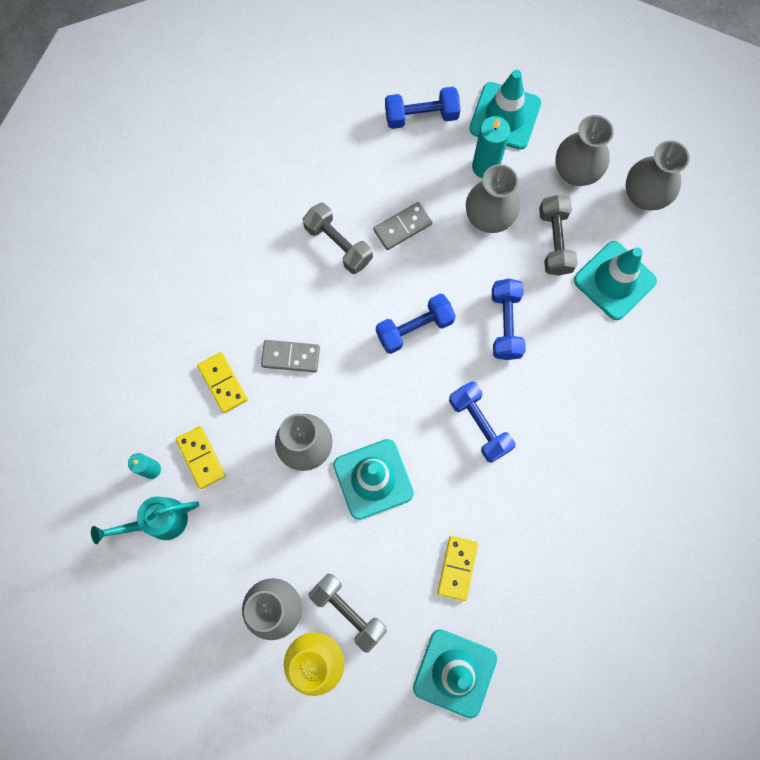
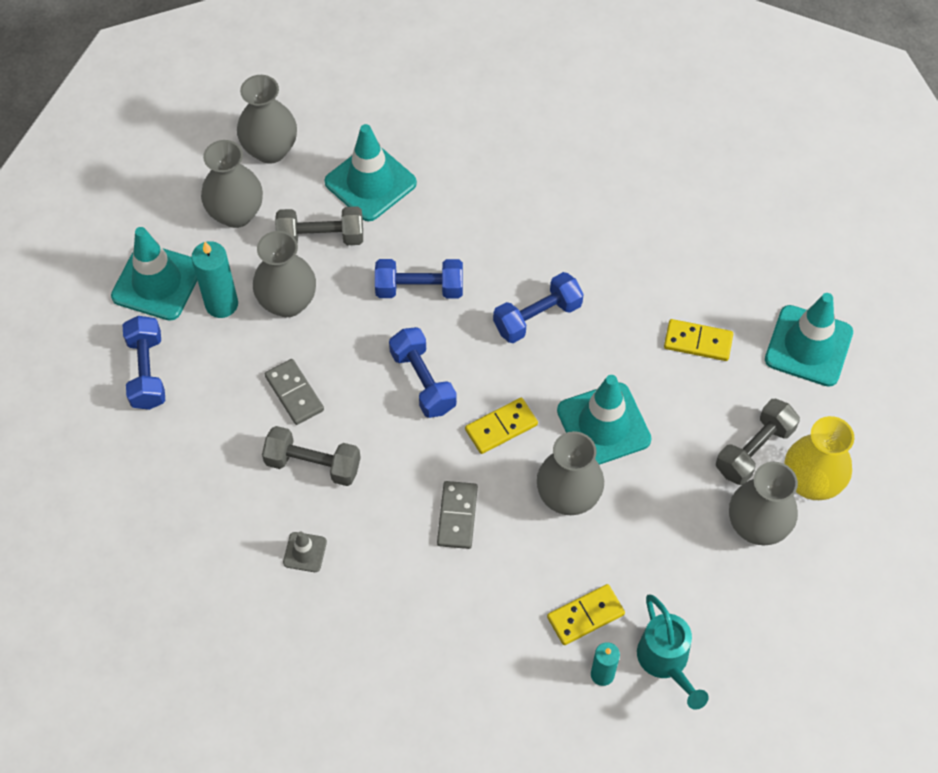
camera: 90 degrees left, 15 degrees down
(223, 383) = (491, 594): yellow domino -> yellow domino (501, 427)
(263, 241) = (305, 552): none -> grey traffic cone
(338, 244) = (313, 464): grey dumbbell -> grey dumbbell turned 60 degrees clockwise

